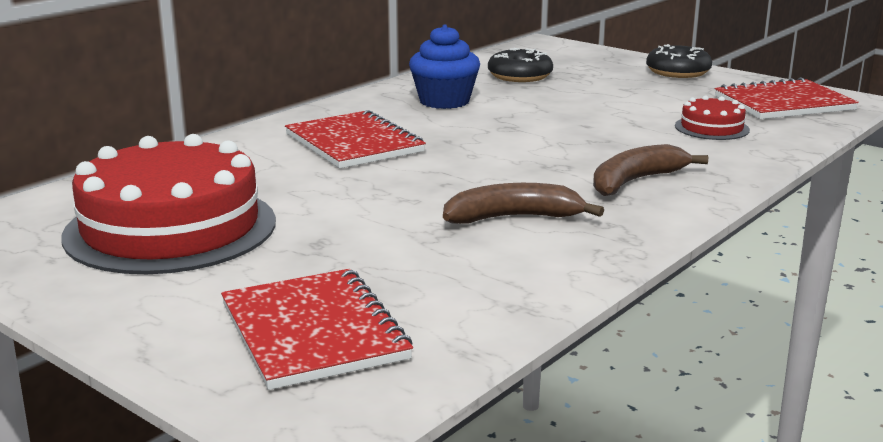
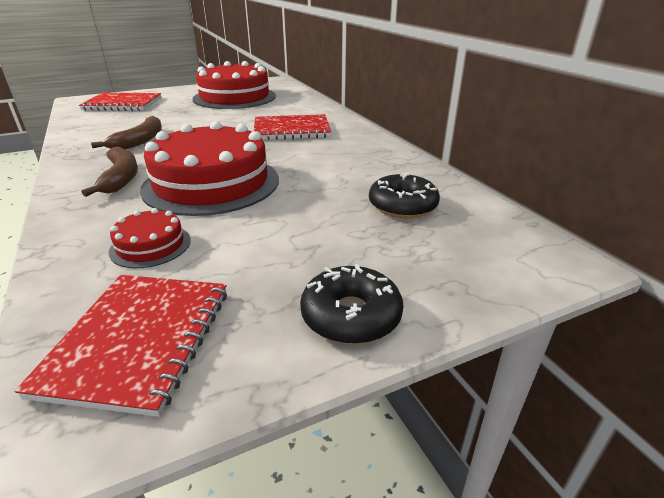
camera: 115 degrees right, 10 degrees up
(444, 101) = (349, 163): blue cupcake -> none
(579, 139) = (211, 183): none -> red cake

